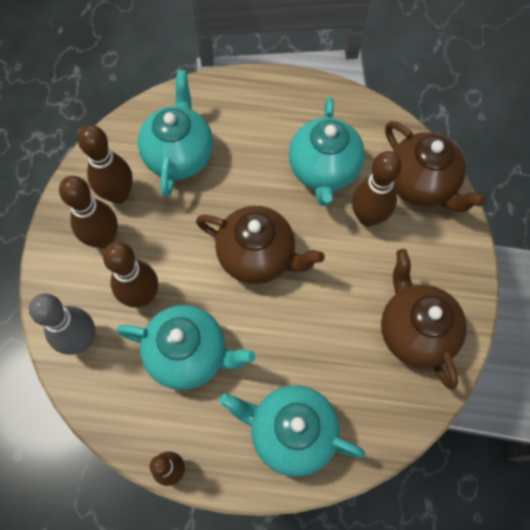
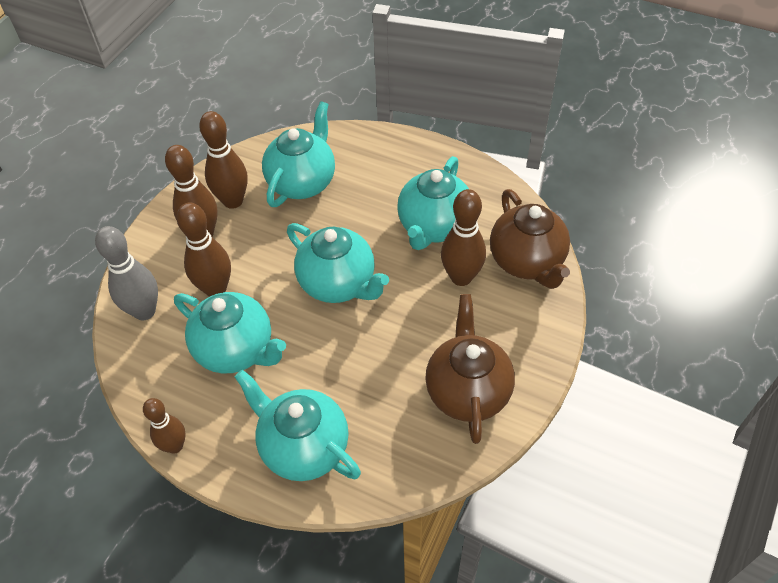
camera: 20 degrees right, 15 degrees down
(258, 256) = (338, 284): brown teapot -> turquoise teapot

